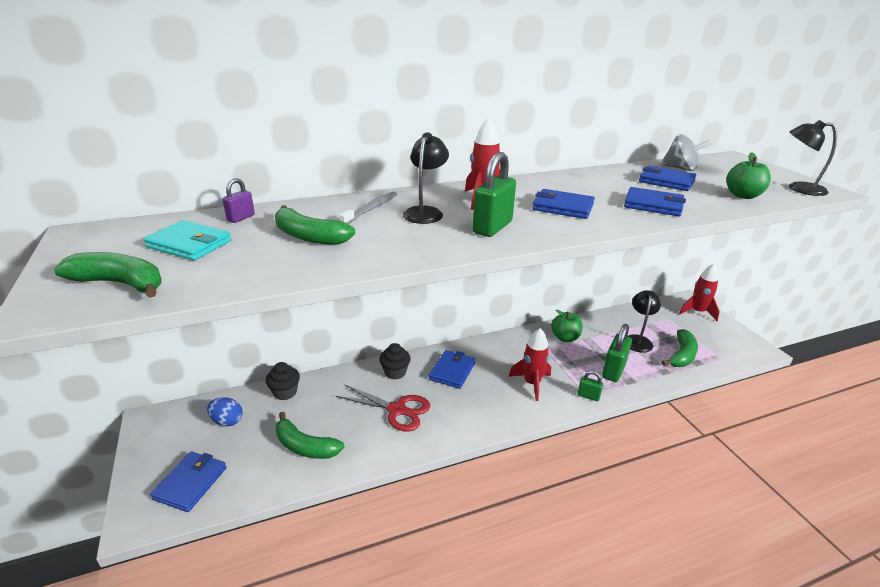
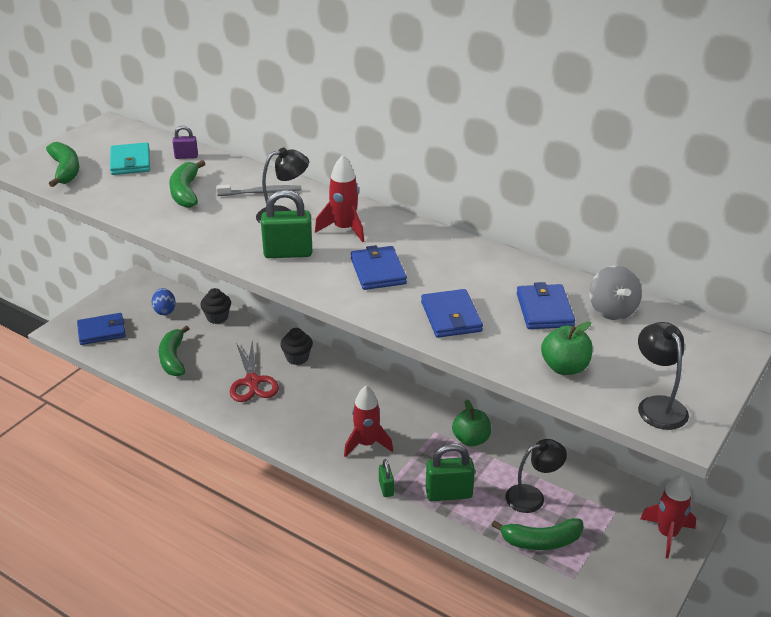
camera: 55 degrees right, 5 degrees up
(452, 371) = (333, 388): blue wallet -> none

